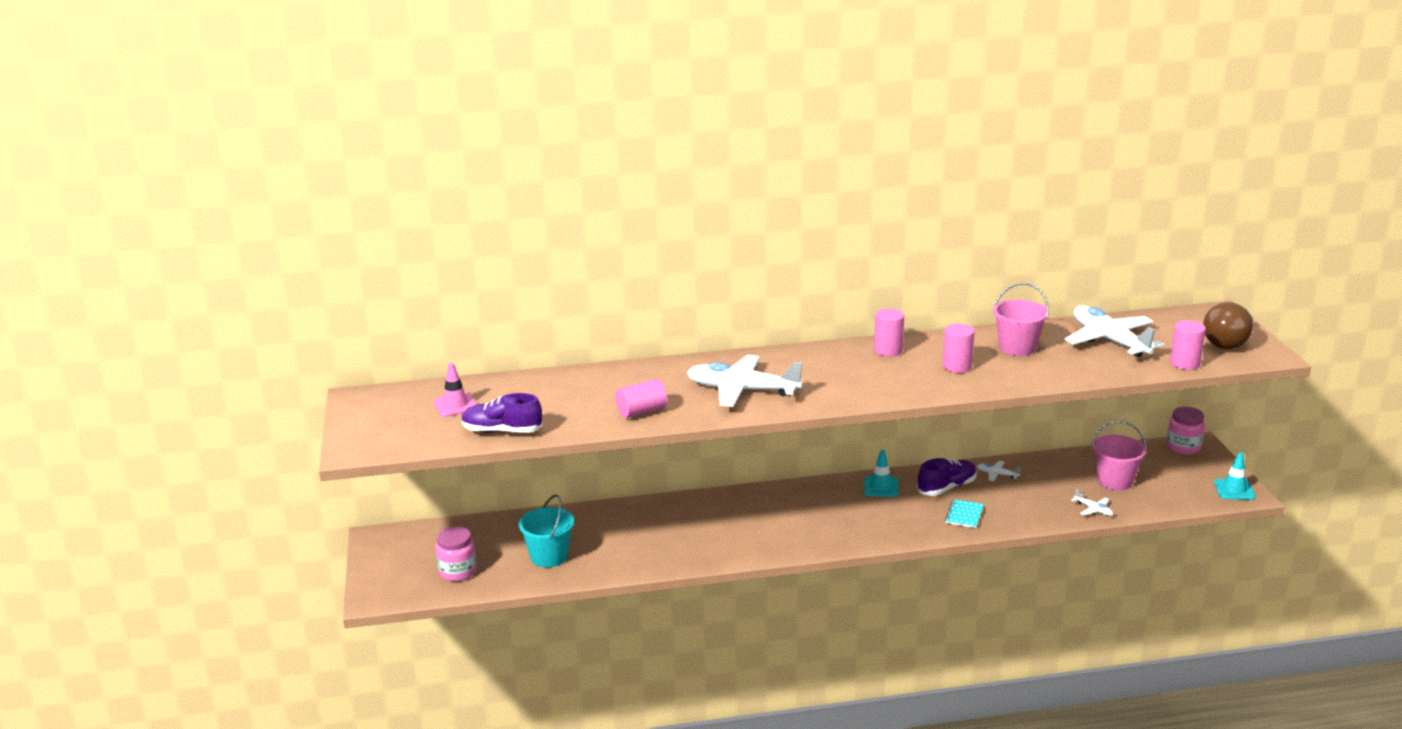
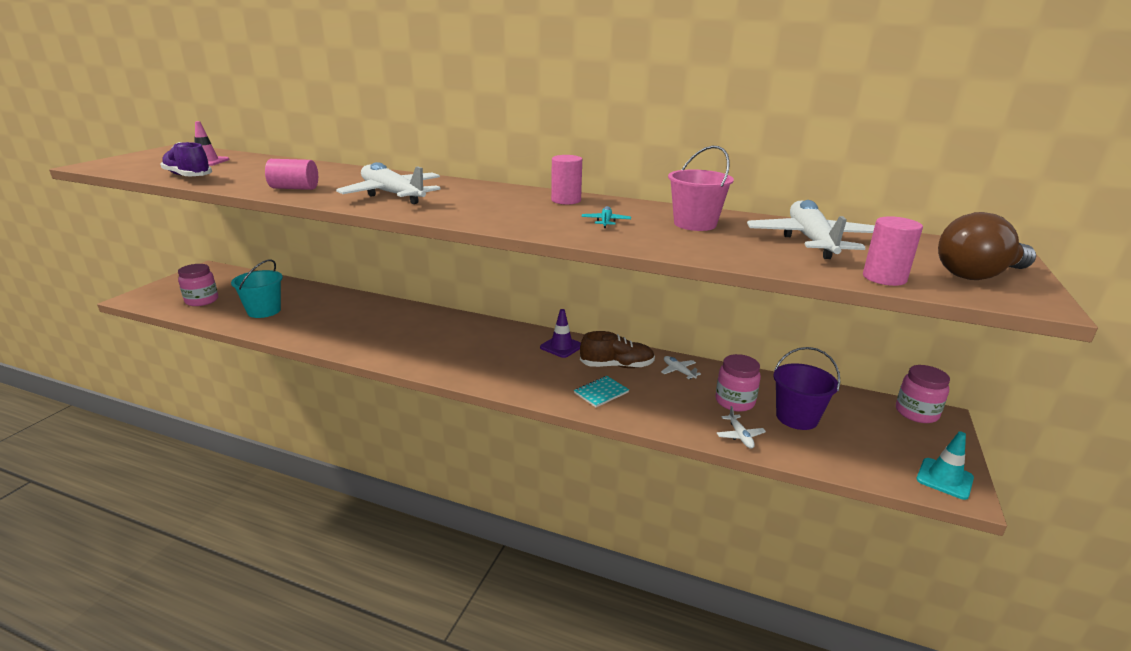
camera: 30 degrees right, 0 degrees up
(881, 487) = (561, 347): turquoise traffic cone -> purple traffic cone
(947, 488) = (617, 366): purple shoe -> brown shoe
(957, 366) = (605, 222): pink cylinder -> turquoise plane
(1063, 484) = (735, 401): none -> pink jar
(1115, 481) = (796, 417): pink bucket -> purple bucket

